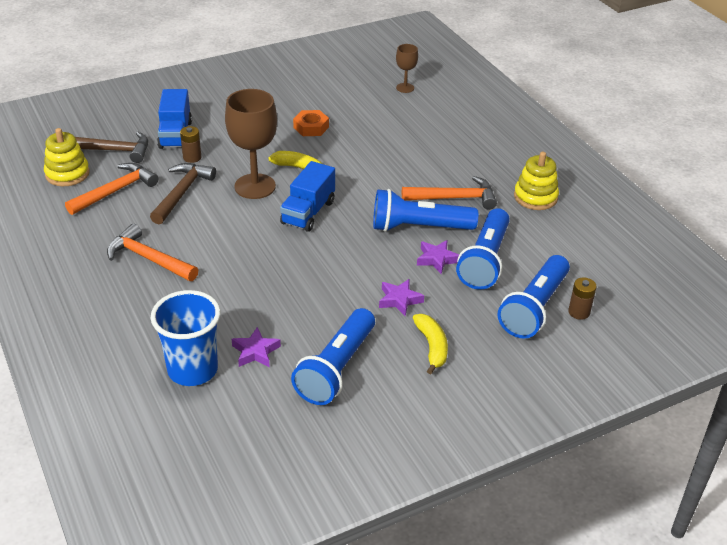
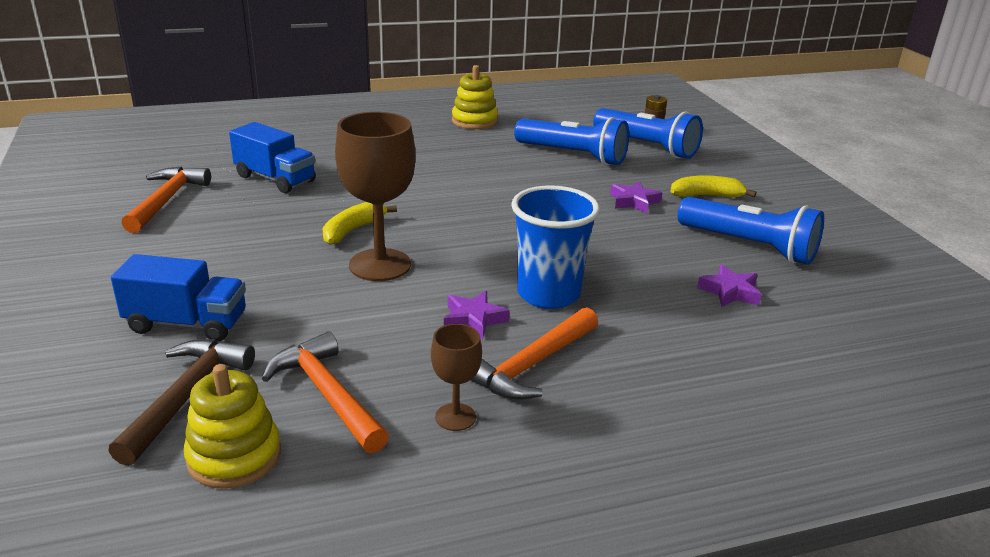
camera: 80 degrees left, 10 degrees down
(182, 193) = (366, 326): brown hammer -> none
(192, 157) = (270, 311): brown battery -> none
(192, 370) = (772, 338): blue cup -> blue cup (548, 294)
(308, 212) = (457, 234): blue truck -> blue truck (275, 179)
(311, 127) = (256, 213): orange nut -> none
(405, 88) = (211, 148): brown goblet -> brown goblet (455, 417)
(419, 227) = (509, 177): blue flashlight -> none
(437, 259) = (567, 176): purple star -> purple star (473, 319)
(454, 198) = (461, 154): orange hammer -> orange hammer (166, 200)

